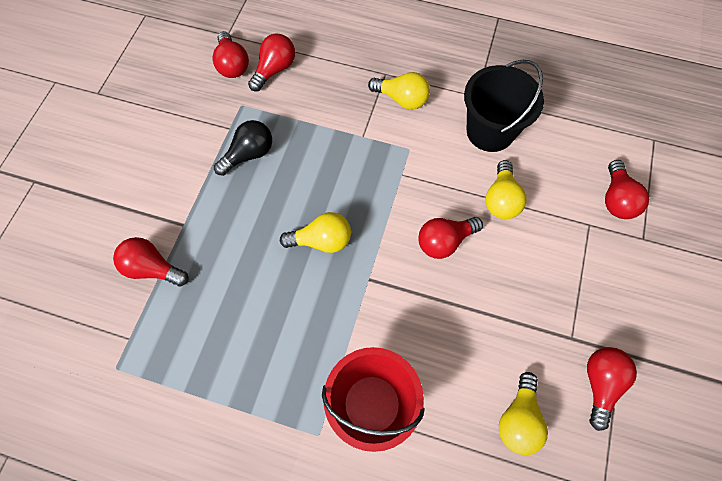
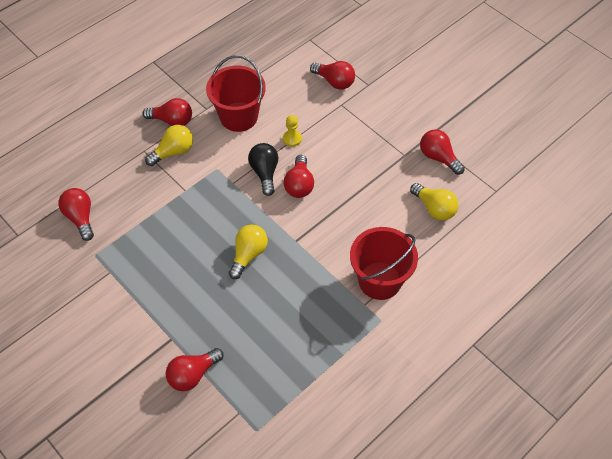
camera: 60 degrees left, 10 degrees down
(232, 65) = (51, 244): red light bulb -> red light bulb (172, 121)
(249, 154) = (144, 269): black light bulb -> black light bulb (265, 173)
(490, 131) = (239, 117): black bucket -> red bucket
(501, 199) = (292, 139): yellow light bulb -> yellow pawn

